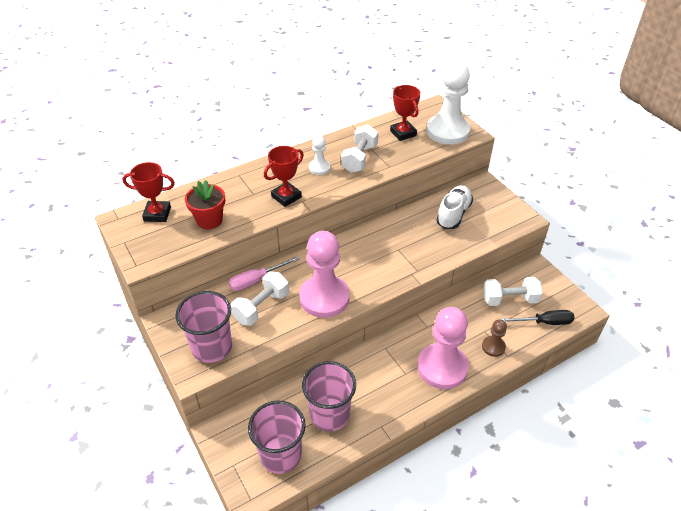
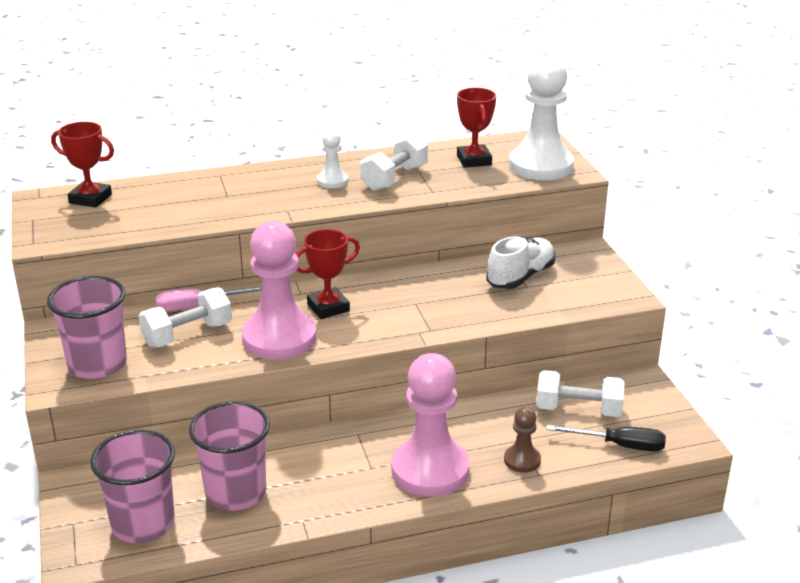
camera: 15 degrees right, 15 degrees down
(209, 220) = (152, 213): red flower pot -> none
(286, 197) = (268, 204): red trophy -> red trophy (328, 307)

